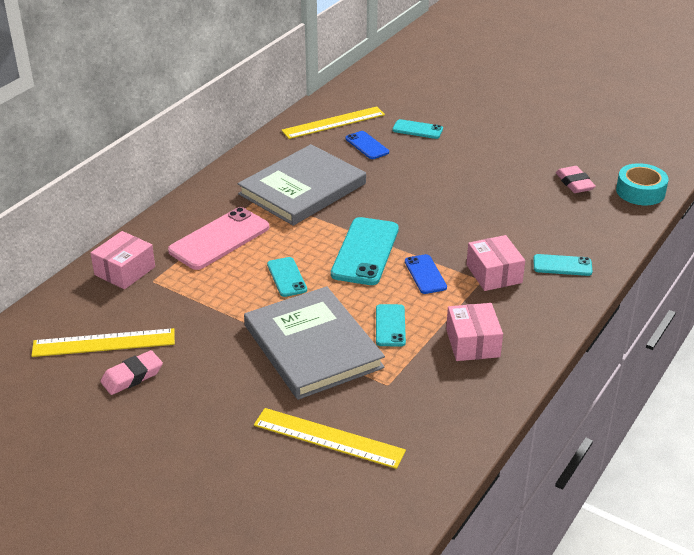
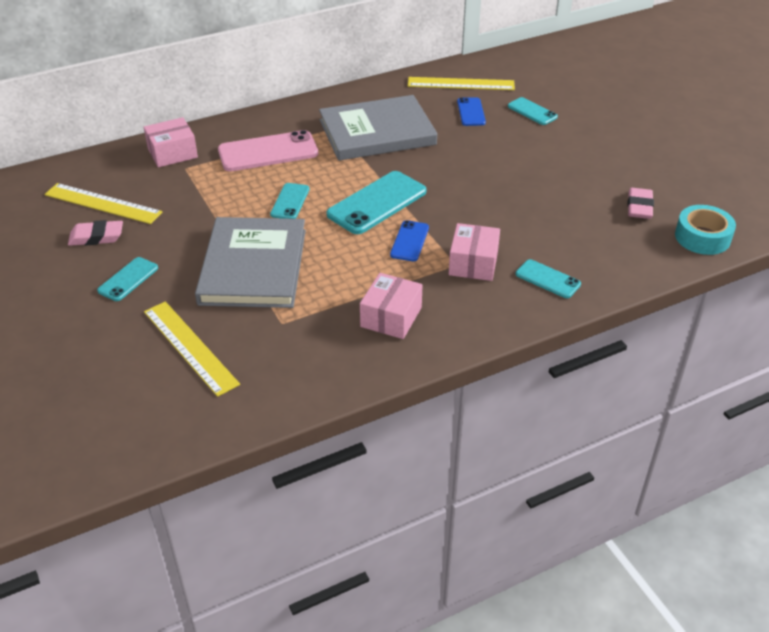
camera: 30 degrees right, 5 degrees up
(390, 325) = (334, 274): turquoise phone -> turquoise phone (128, 279)

